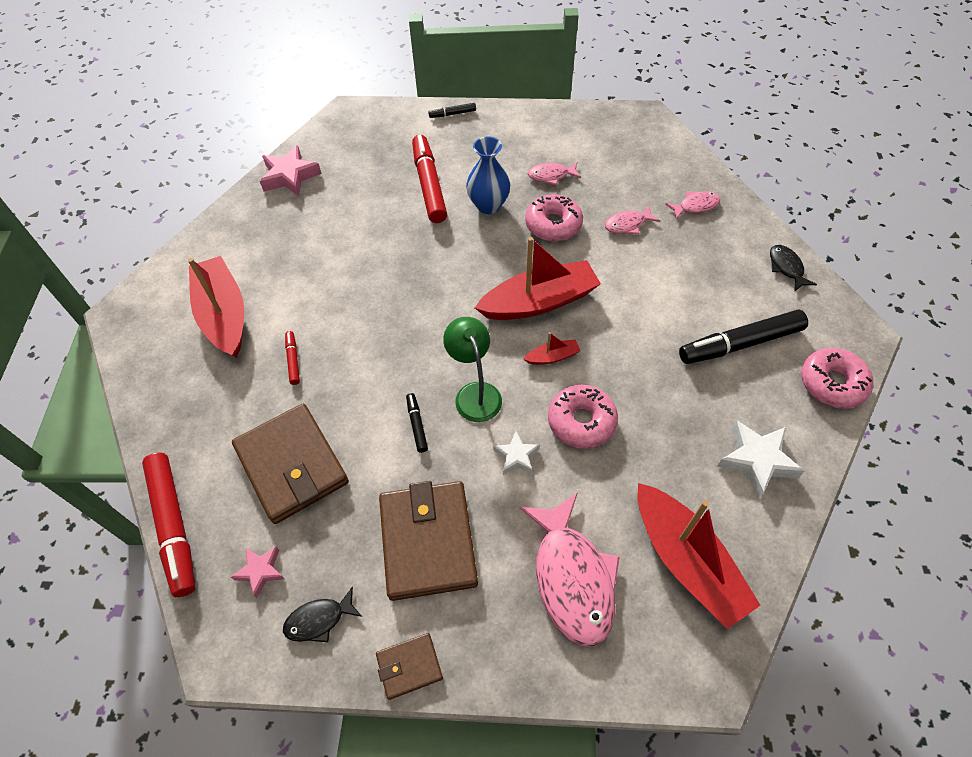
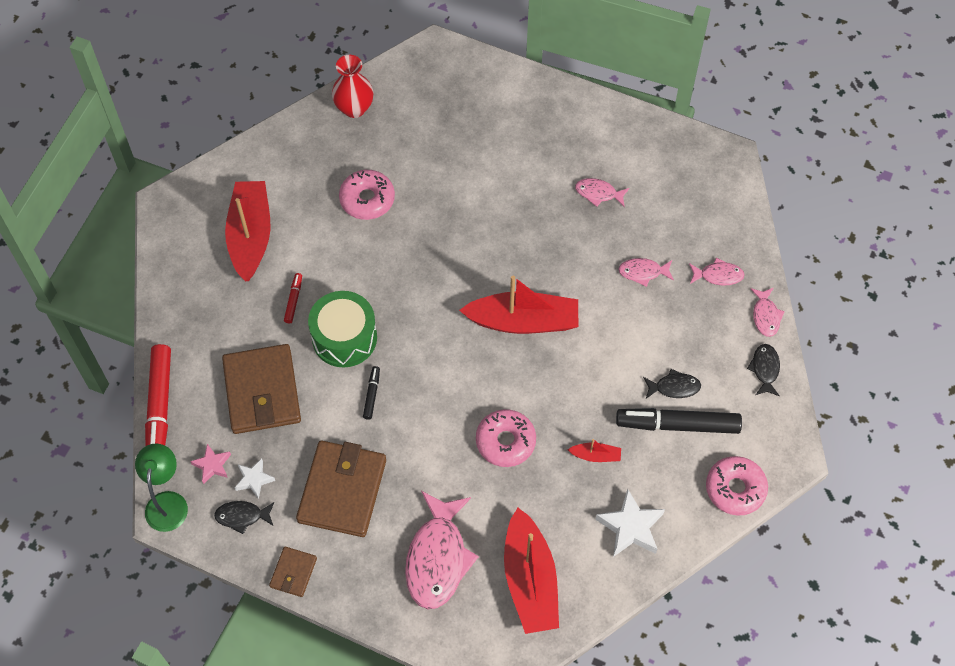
camera: 20 degrees right, 5 degrees up
(290, 176) = (354, 108): pink star -> red vase
(363, 378) = (344, 338): none -> green drum
(409, 666) = (293, 572): brown wallet -> brown wallet turned 75 degrees counterclockwise
(429, 185) = (478, 164): red marker -> none
(453, 114) = (537, 87): black marker -> none
(475, 393) = (430, 385): green lamp -> green lamp (167, 502)
(488, 205) = (524, 205): blue vase -> none
(516, 456) = (439, 450): white star -> white star (254, 479)
(552, 357) = (509, 377): red boat -> red boat (595, 455)
(553, 225) = (574, 248): pink donut -> pink donut (367, 199)
(715, 311) = (674, 387): none -> black fish
(757, 224) = (765, 316): none -> pink fish

